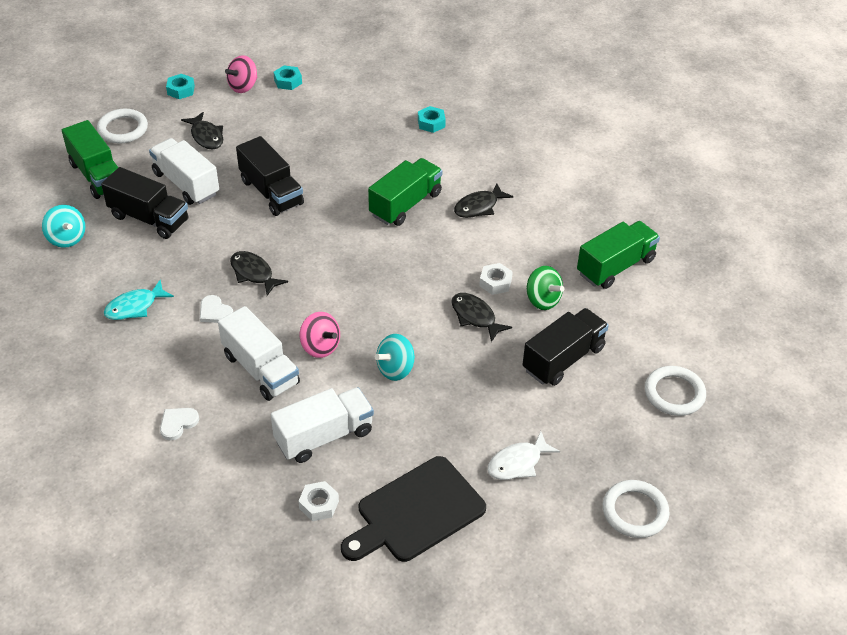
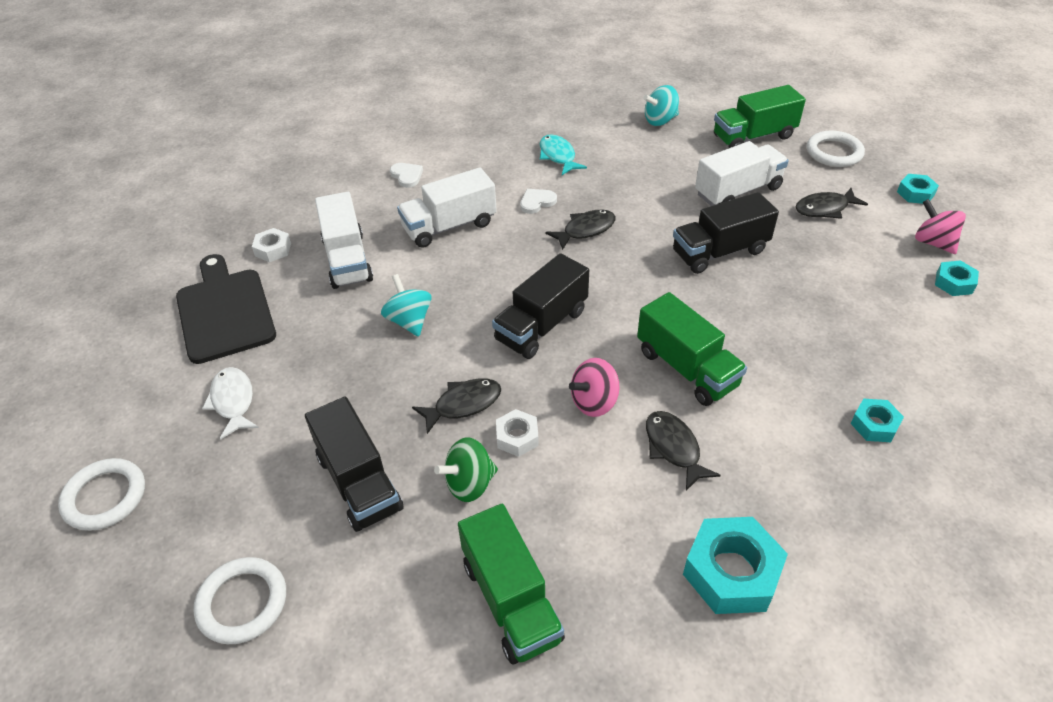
camera: 105 degrees right, 0 degrees up
(149, 218) = (683, 166): black truck -> black truck (541, 325)
(320, 347) = (463, 268): pink spinning top -> pink spinning top (594, 402)
(559, 180) = (731, 572): none -> turquoise nut

